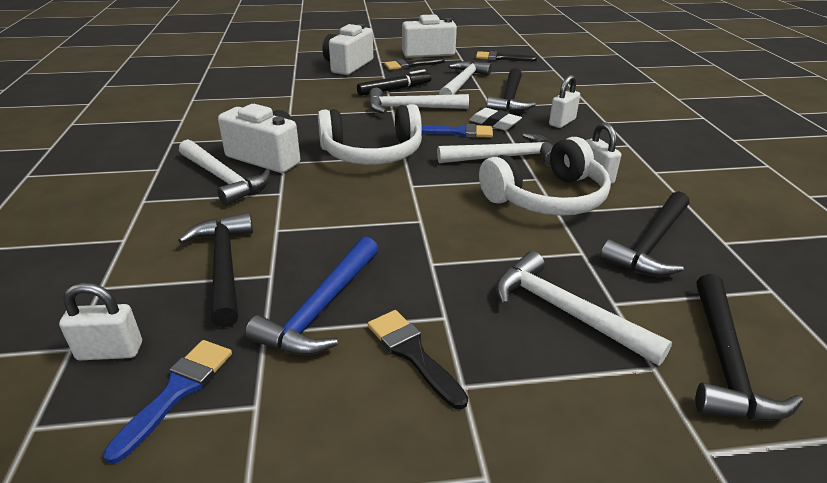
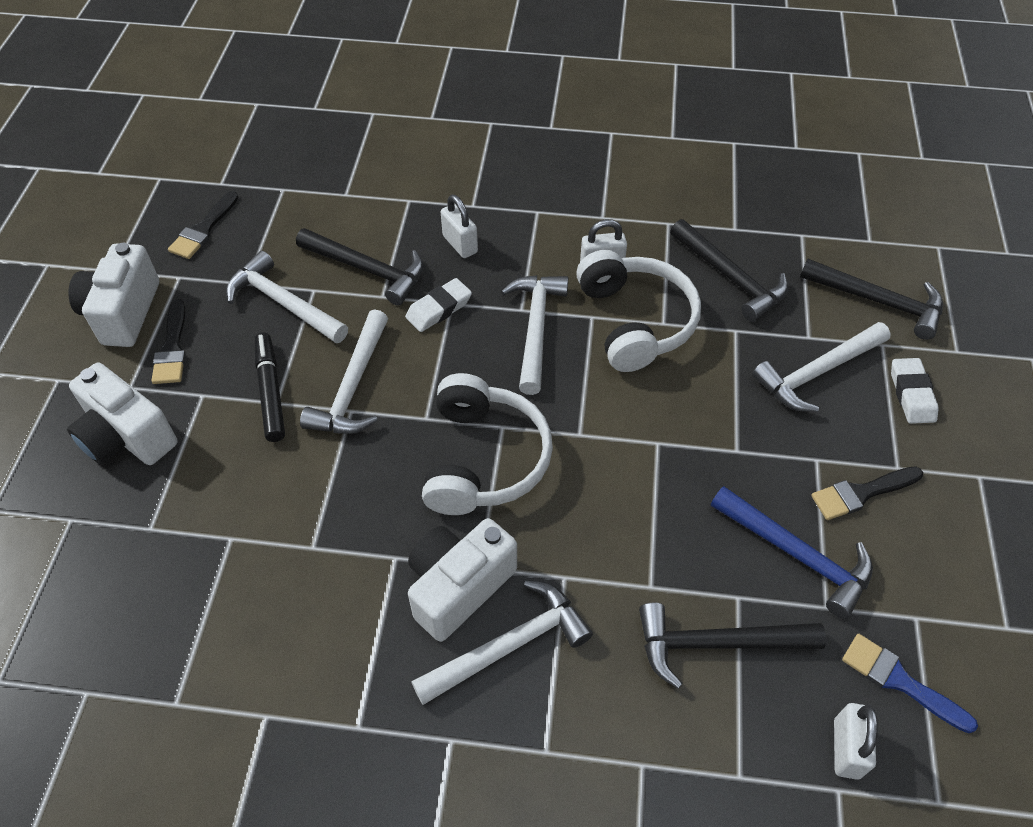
camera: 75 degrees left, 20 degrees up
(458, 132) = (452, 353): blue brush -> none
(588, 398) = (911, 394): none -> white eraser

